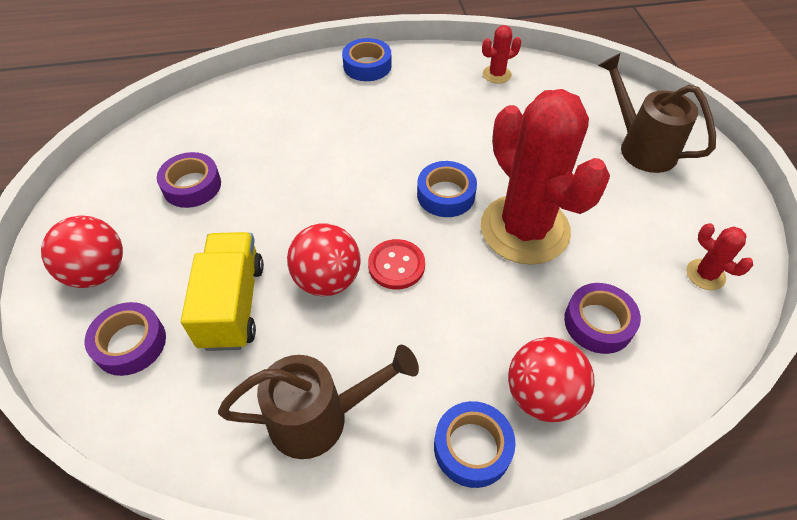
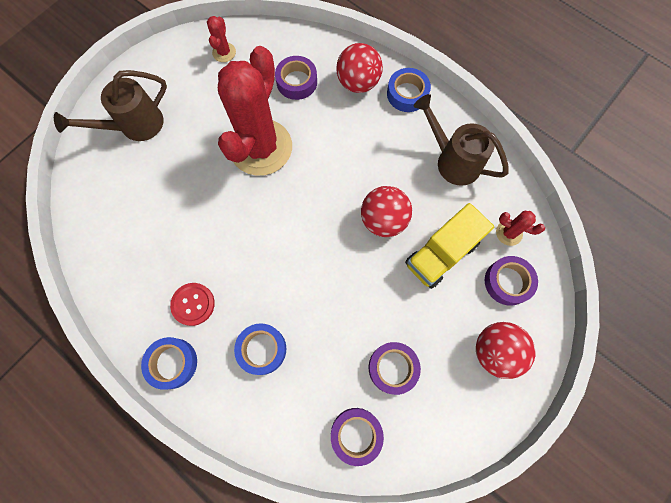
camera: 130 degrees left, 20 degrees up
(182, 131) = (356, 434): none -> purple tape
(396, 265) = (343, 193): red button -> red button (193, 304)
(446, 195) = (268, 206): blue tape -> blue tape (262, 349)
(496, 74) = (114, 257): red cactus -> red cactus (509, 233)
(641, 147) = (135, 126): brown watering can -> brown watering can turned 45 degrees clockwise

